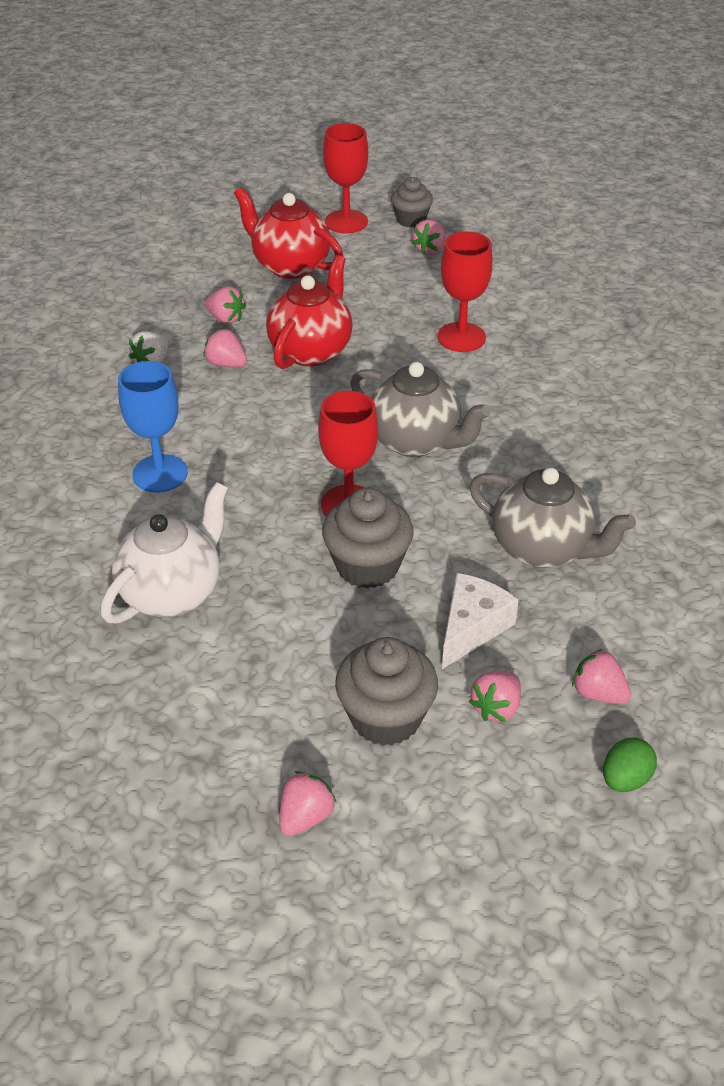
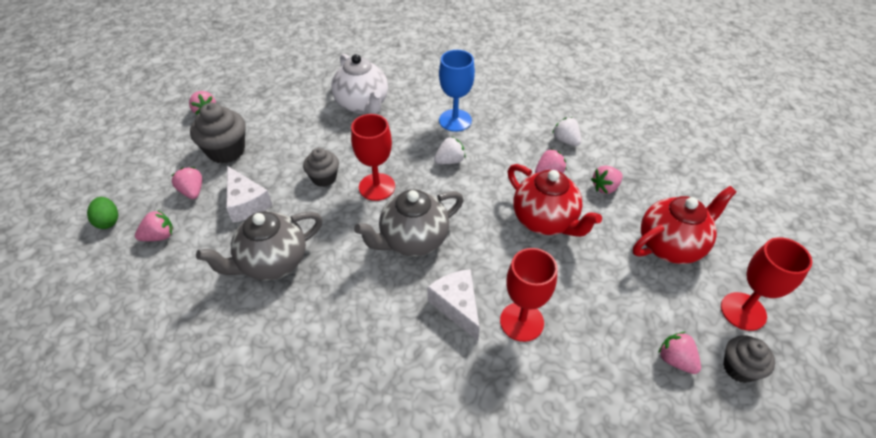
camera: 115 degrees right, 5 degrees up
(253, 453) = (450, 161): none -> white strawberry
(367, 566) = (324, 178): grey cupcake -> grey cupcake, size x0.64
(478, 382) = (457, 306): none -> white cheese

